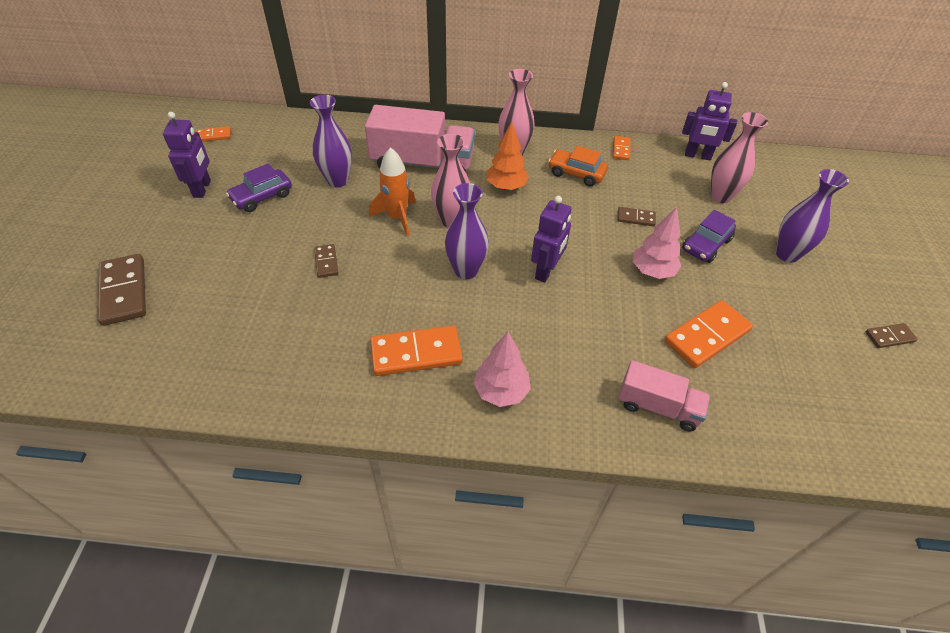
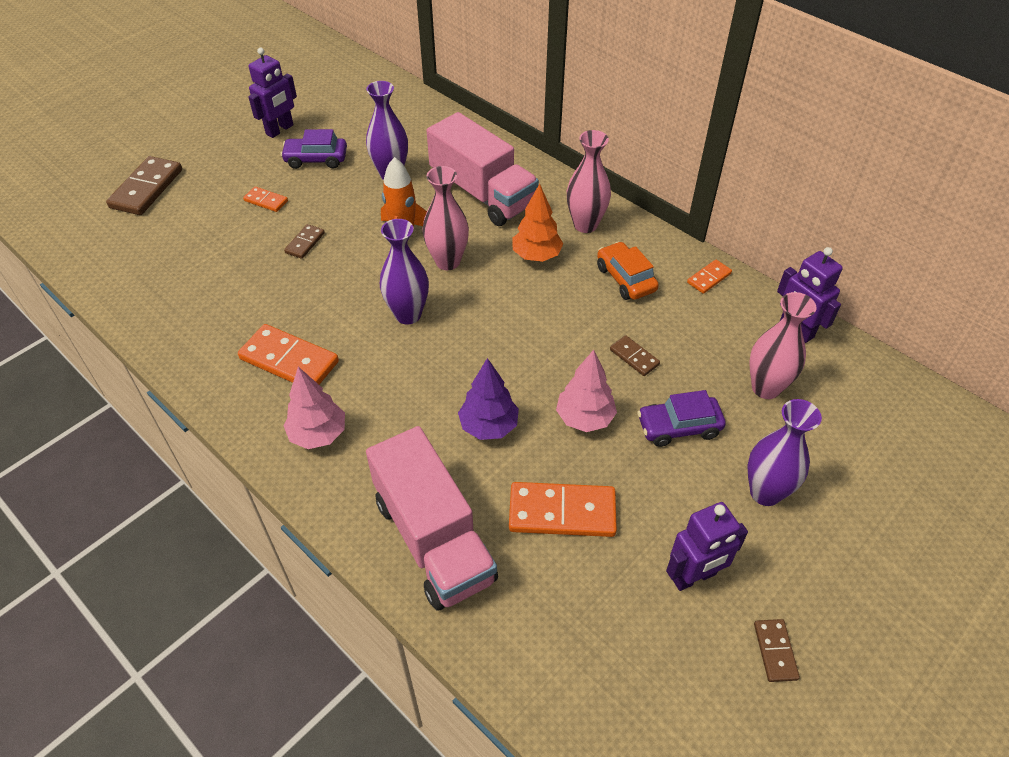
camera: 40 degrees right, 0 degrees up
(213, 135) = (335, 85): orange domino -> orange domino (266, 201)
(546, 271) = (479, 356): purple robot -> purple robot (694, 577)
(604, 312) = (489, 426): none -> purple tree
(658, 406) = (434, 539): pink truck -> pink truck, size x1.70
(889, 337) = (775, 651): brown domino -> brown domino turned 60 degrees clockwise

